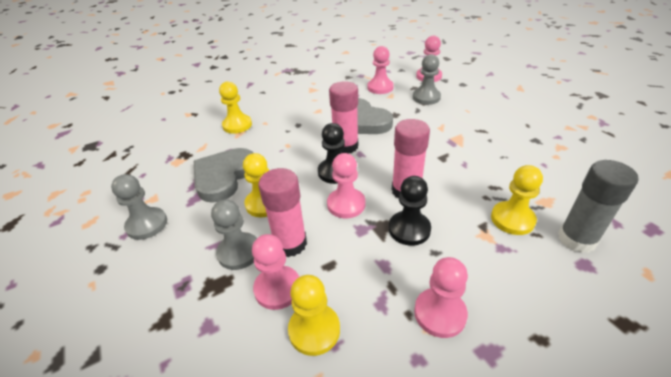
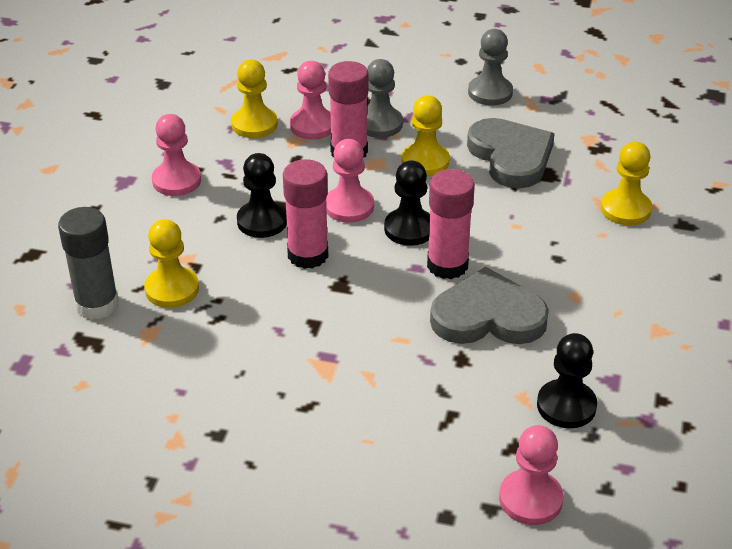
camera: 130 degrees right, 0 degrees up
(380, 87) = (566, 406): pink pawn -> black pawn
(426, 97) = (463, 430): grey pawn -> none

